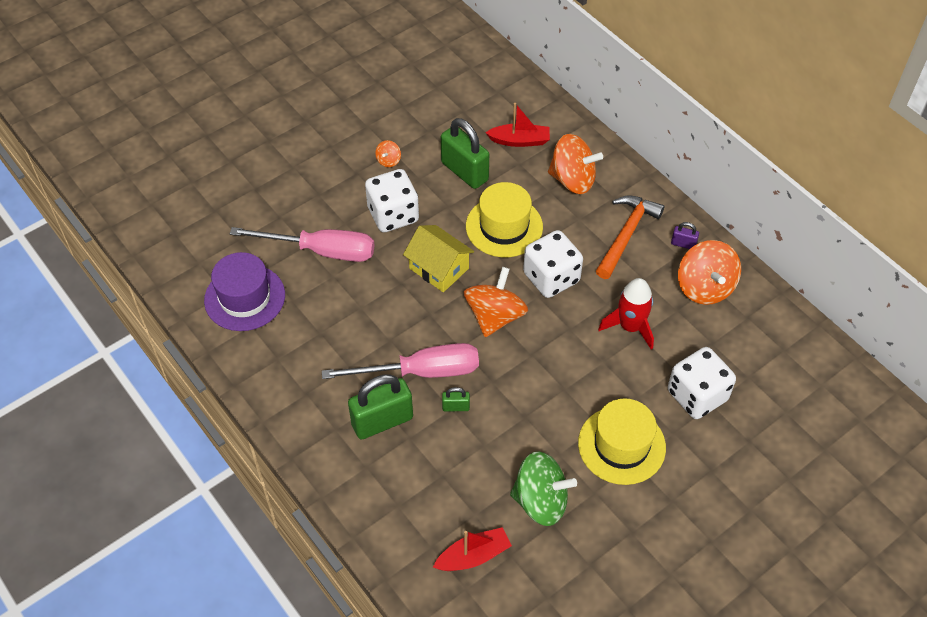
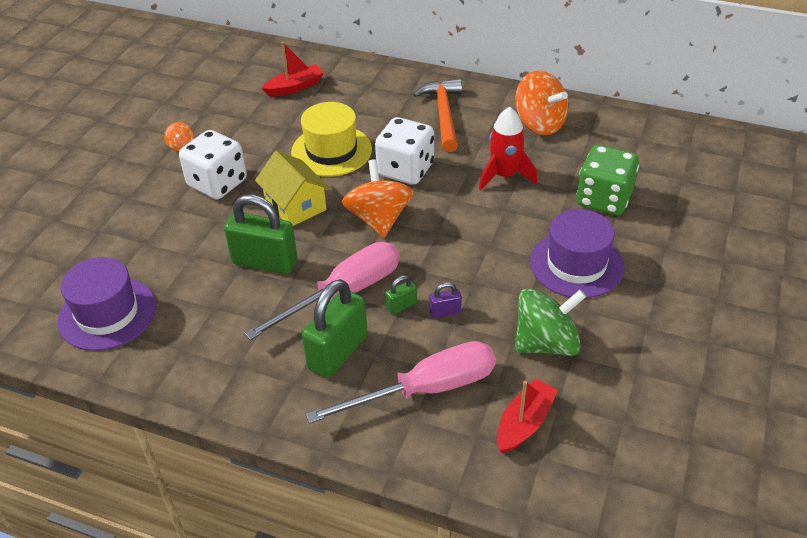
camera: 30 degrees left, 10 degrees down
(321, 251) = (164, 240): pink screwdriver -> pink screwdriver (426, 389)
(439, 268) = (295, 205): yellow house -> yellow house turned 45 degrees clockwise
(464, 171) = (262, 126): green padlock -> green padlock (265, 262)
(573, 180) = (365, 96): orange spinning top -> none
(621, 445) = (576, 264): yellow hat -> purple hat
(683, 244) = (495, 102): purple padlock -> purple padlock (445, 312)
(697, 395) = (603, 199): white dice -> green dice

